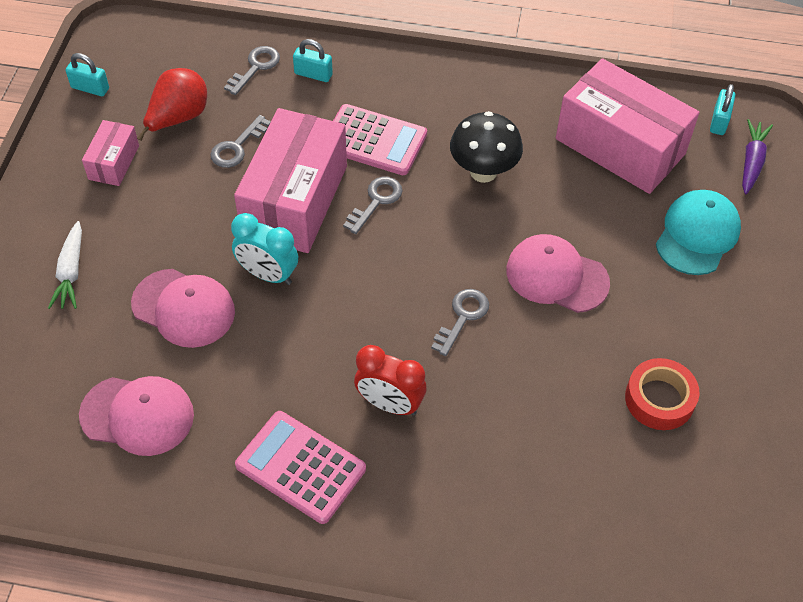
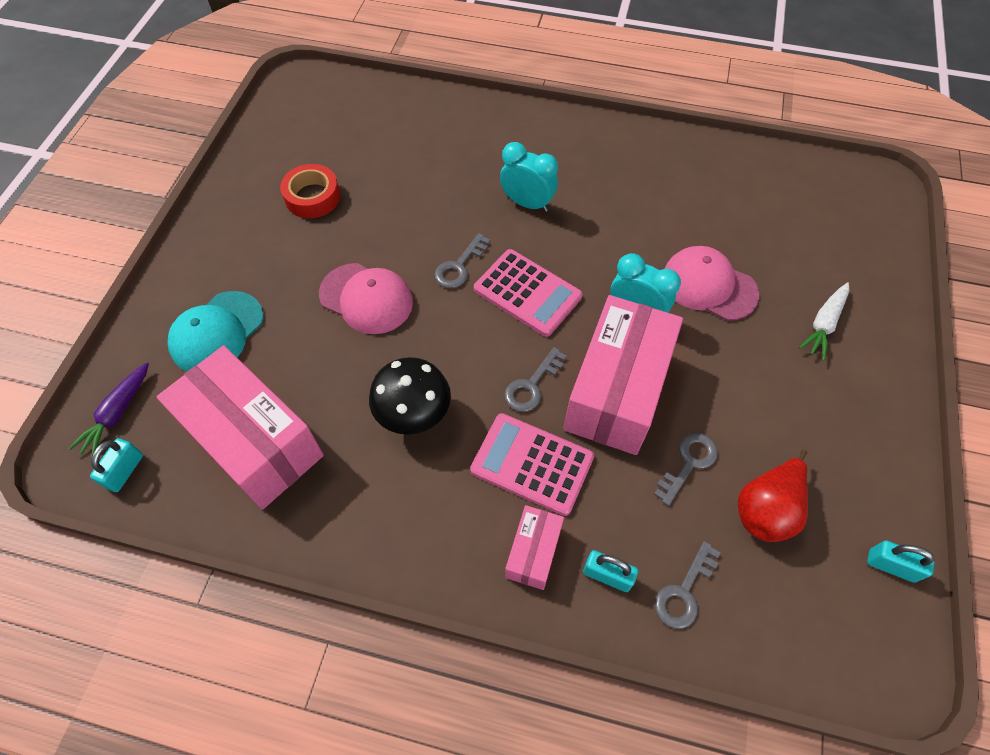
camera: 175 degrees left, 5 degrees up
(71, 272) = (824, 324): white carrot -> white carrot turned 150 degrees counterclockwise
(114, 162) = (823, 448): pink box -> pink box (533, 552)
(137, 415) = (726, 205): pink cap -> none
(301, 467) = (595, 166): pink calculator -> pink calculator (527, 293)
(389, 404) = (527, 203): red clock -> turquoise clock

